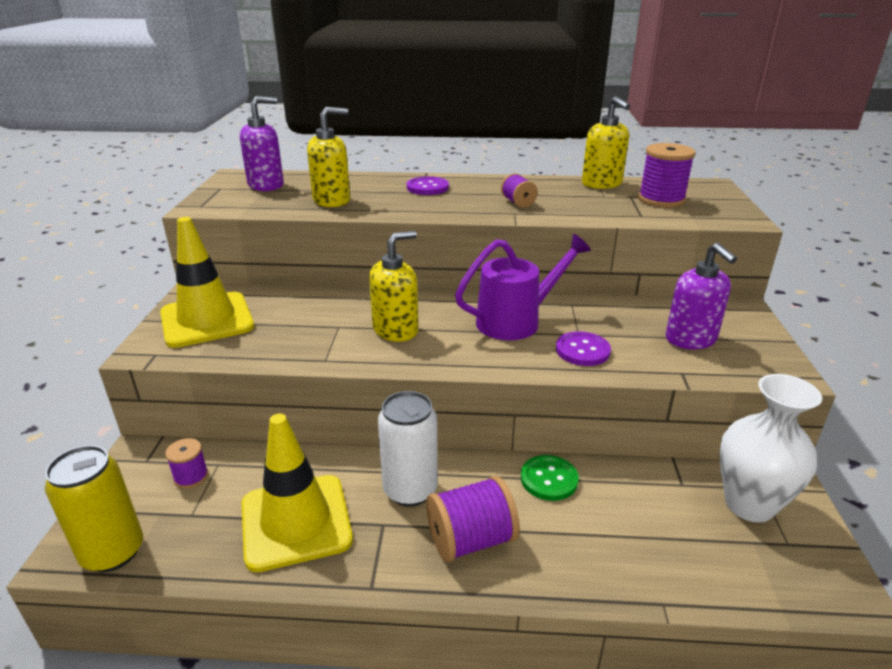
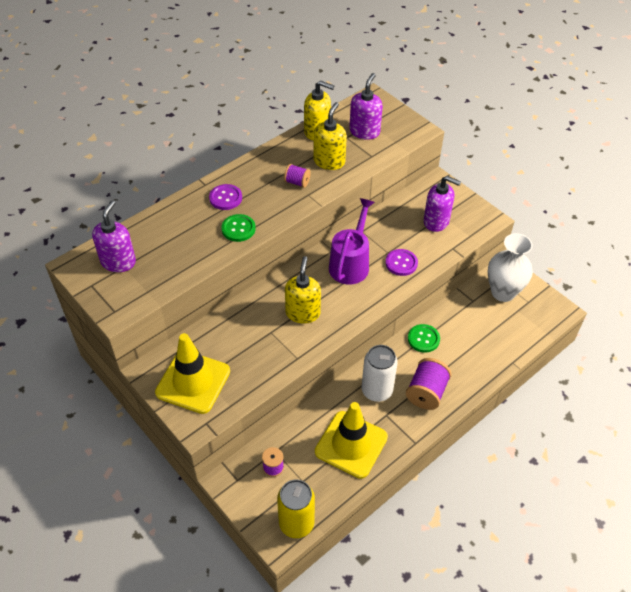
camera: 45 degrees left, 20 degrees up
(332, 200) = (189, 250): yellow soap dispenser -> yellow soap dispenser (329, 161)
(400, 206) = (238, 229): none -> green button
(661, 199) = (364, 131): purple spool -> purple soap dispenser

